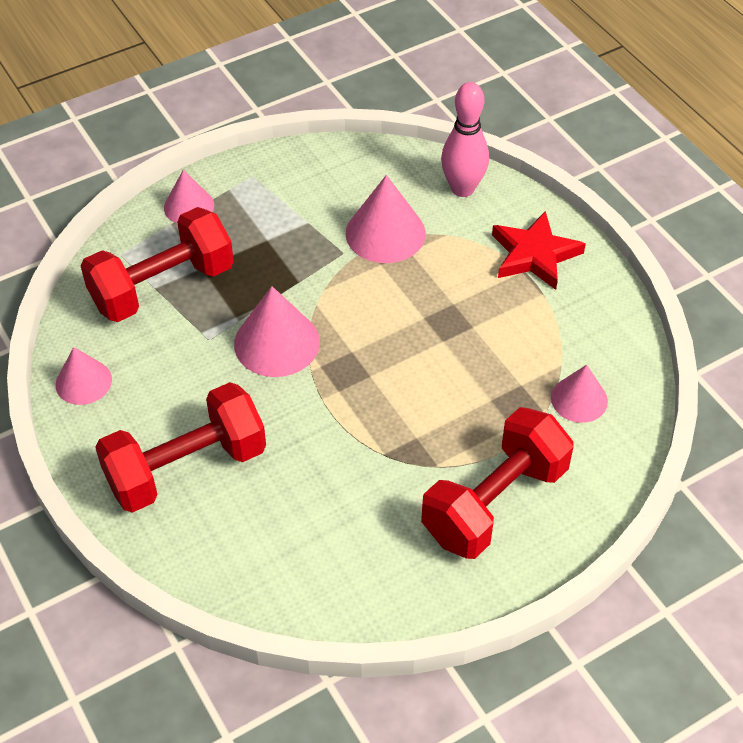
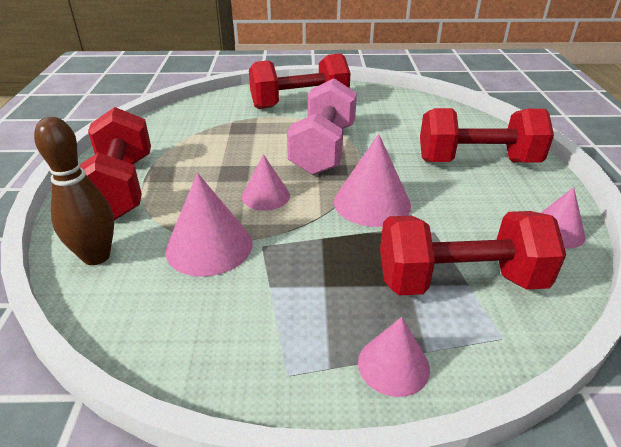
camera: 150 degrees left, 15 degrees down
(383, 407) = (323, 149): none -> pink dumbbell
(462, 189) = (96, 256): pink bowling pin -> brown bowling pin
(534, 255) = (121, 188): red star -> red dumbbell
(579, 399) = (206, 120): pink cone -> pink cone (266, 196)

